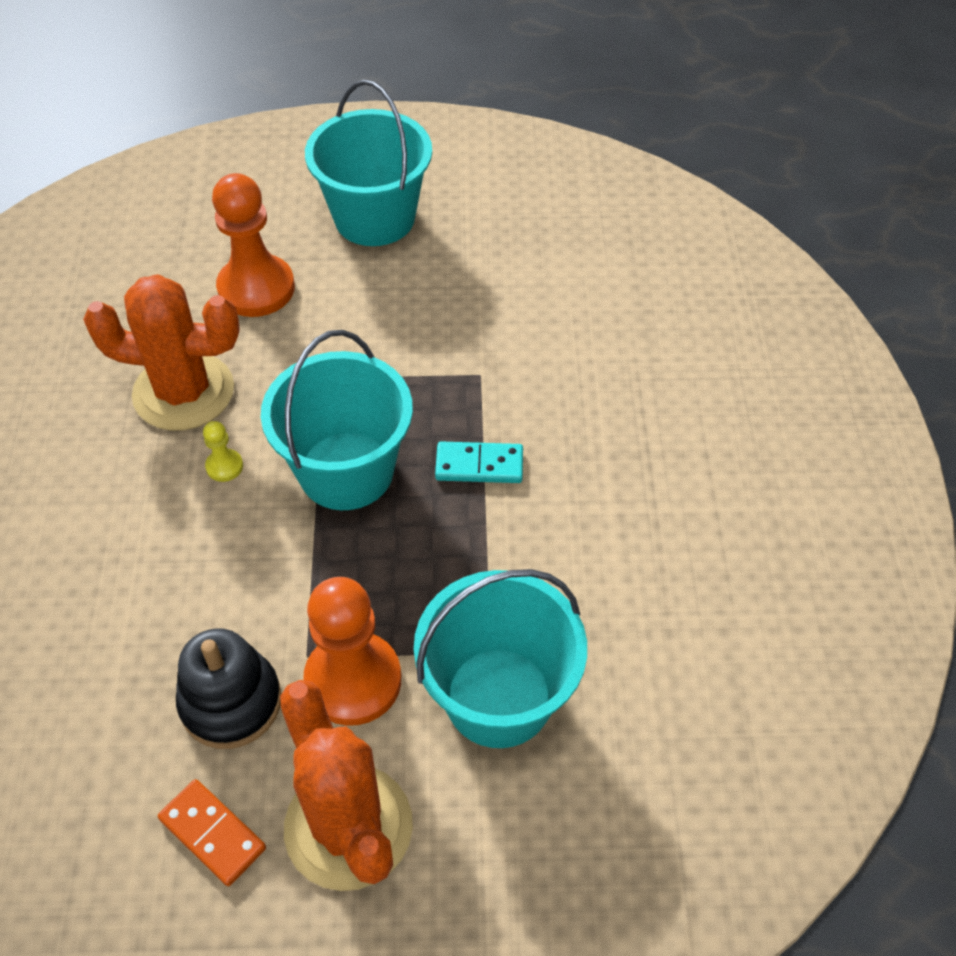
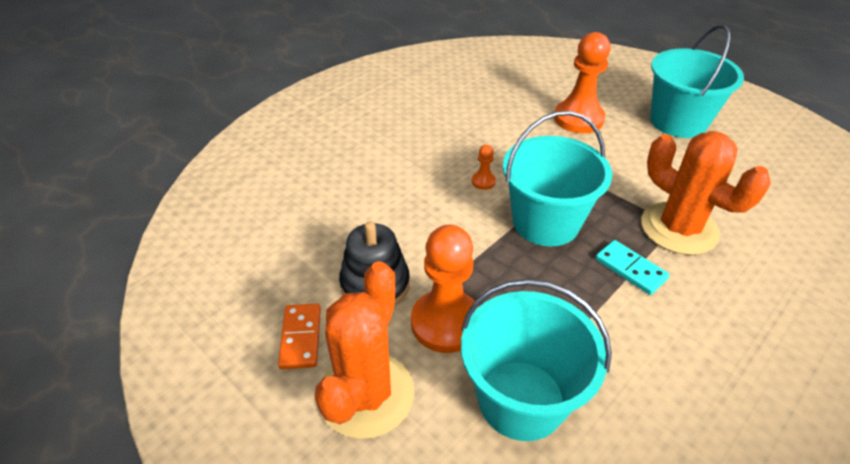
camera: 45 degrees right, 10 degrees down
(183, 392) = (496, 140): orange cactus -> orange cactus (679, 228)
(224, 466) = (483, 181): yellow pawn -> orange pawn

